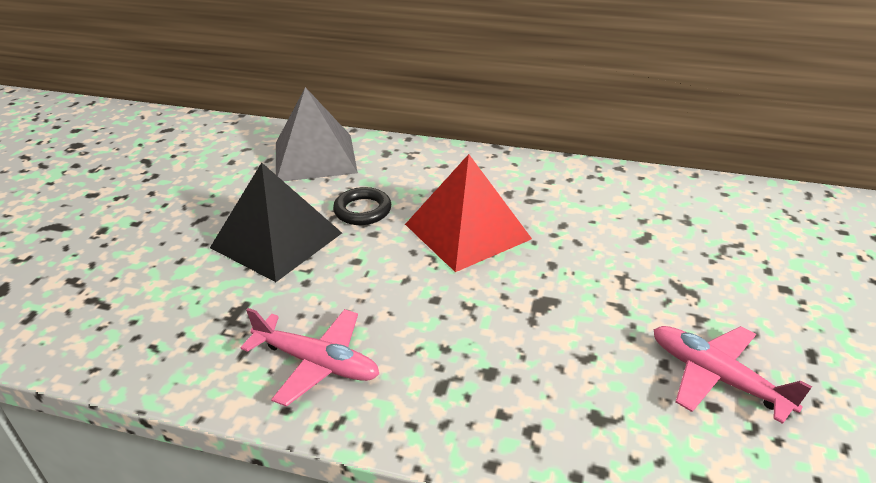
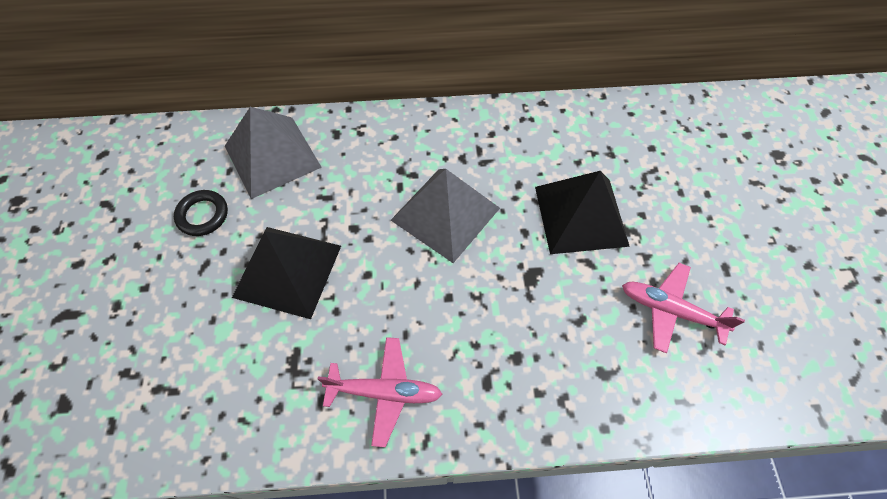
camera: 20 degrees left, 25 degrees up
(362, 210) = (347, 213): black ring -> black ring (203, 215)
(467, 231) = (445, 214): red pyramid -> grey pyramid
(627, 264) = (581, 215): none -> black pyramid

